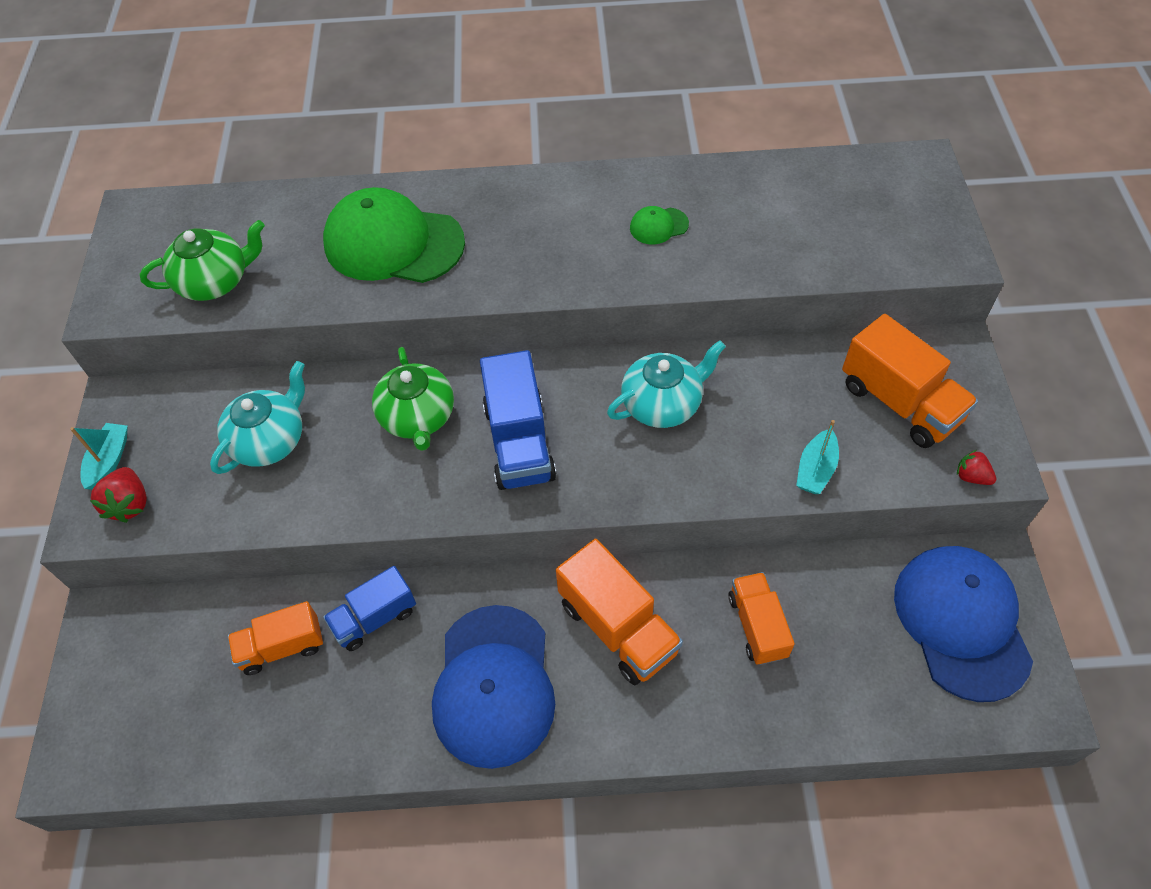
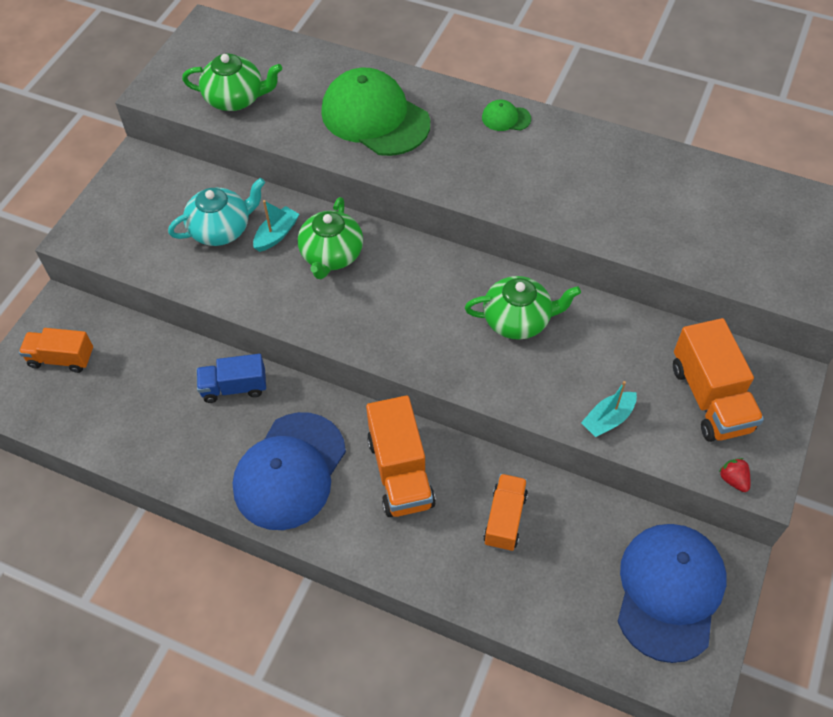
camera: 25 degrees right, 0 degrees up
(109, 461) = (110, 200): turquoise boat -> turquoise boat (276, 234)
(129, 504) = (108, 235): red strawberry -> none
(282, 647) = (163, 378): orange truck -> orange truck (62, 358)
(519, 442) = (394, 303): blue truck -> none
(658, 226) = (583, 180): green cap -> green cap (506, 118)
(662, 404) = (518, 320): turquoise teapot -> green teapot

